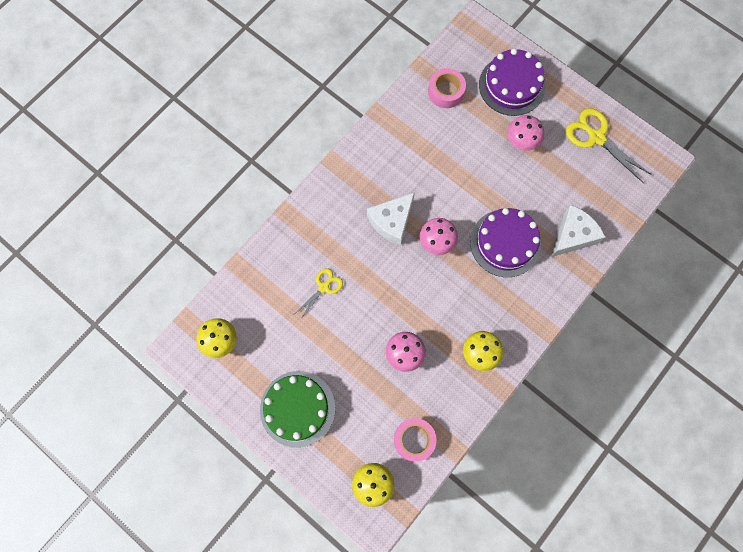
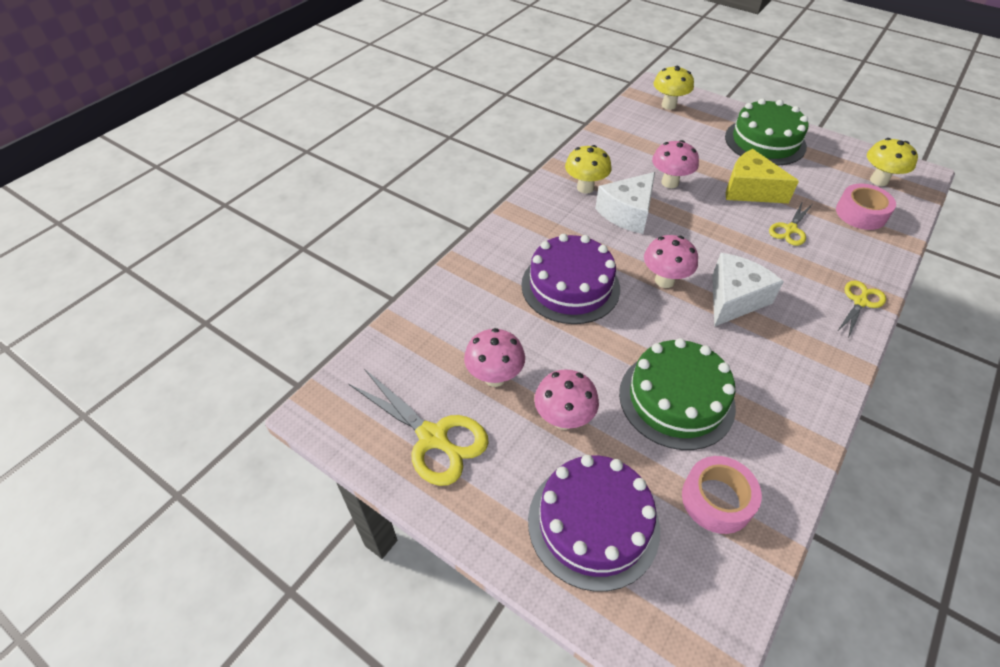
camera: 175 degrees right, 25 degrees down
(305, 212) = (860, 302): none -> yellow scissors
(338, 338) = (750, 190): none -> yellow cheese
(414, 439) = (639, 130): pink tape -> pink tape (861, 213)
(452, 149) = (676, 399): none -> green cake
(560, 173) = (494, 377): none -> pink mushroom
(572, 236) = (477, 300): white cheese -> white cheese (627, 213)

